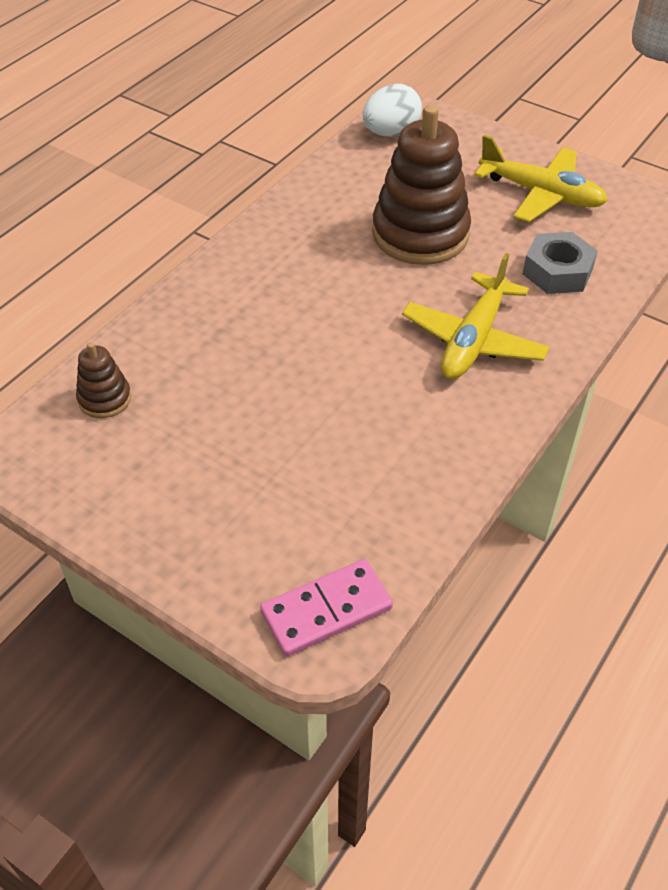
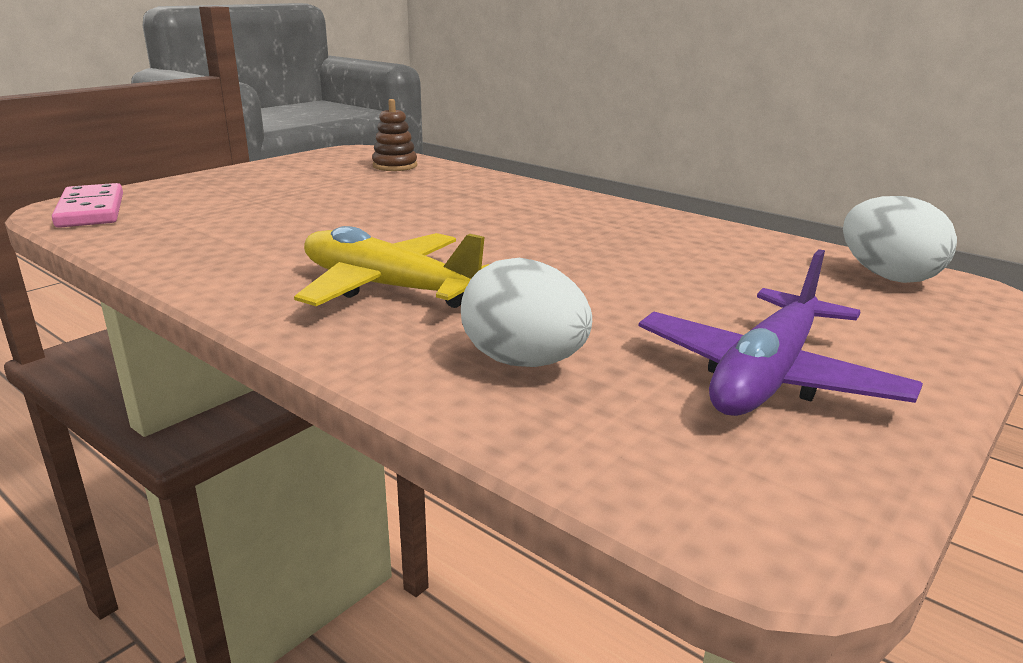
camera: 95 degrees right, 25 degrees down
(420, 234) = (625, 276): brown stacking toy -> none
(541, 194) = (766, 376): yellow plane -> purple plane
(557, 271) = (524, 362): grey nut -> white egg

